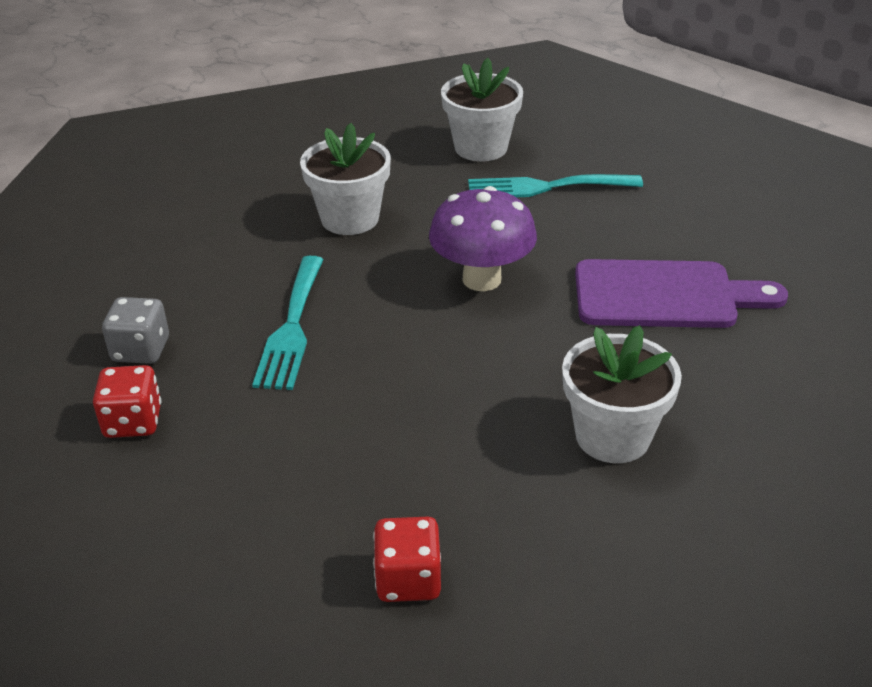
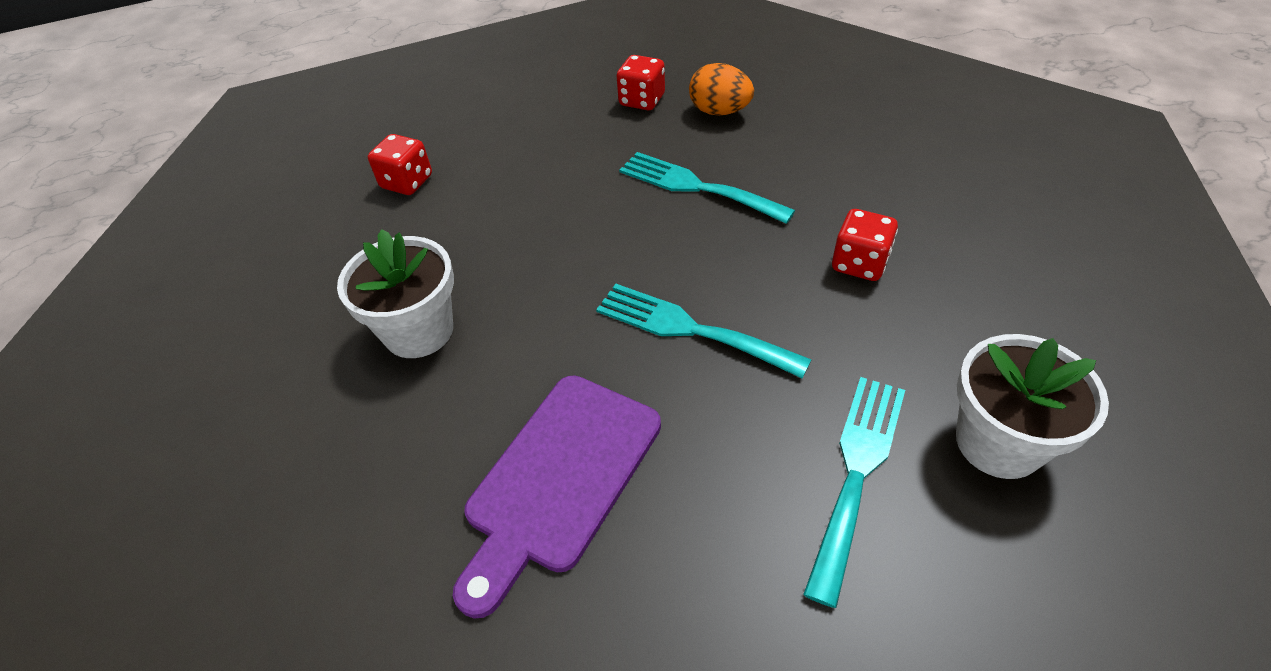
camera: 120 degrees right, 10 degrees up
(141, 350) = (719, 111): grey dice -> orange egg
(350, 218) = (859, 263): white flower pot -> red dice
(481, 279) = (690, 329): purple mushroom -> turquoise fork

